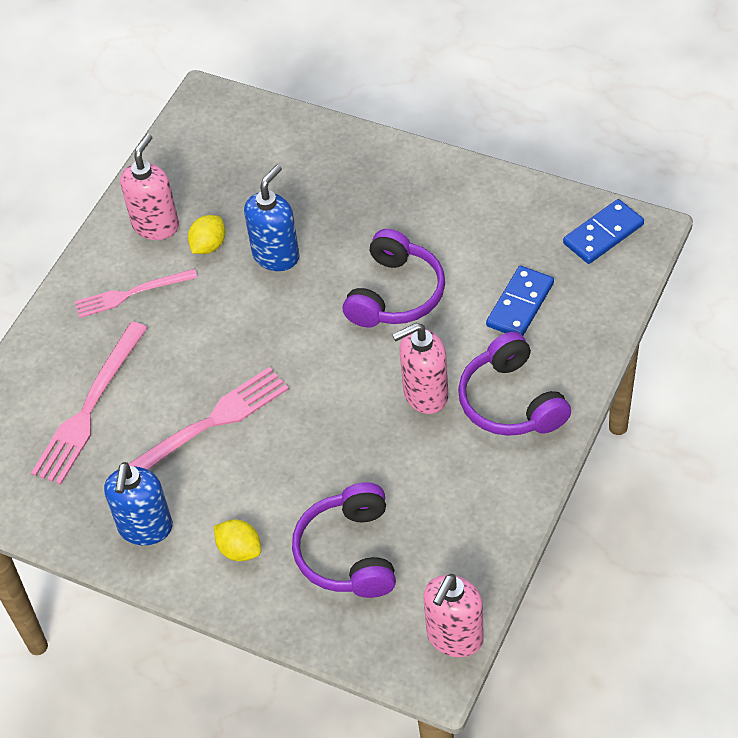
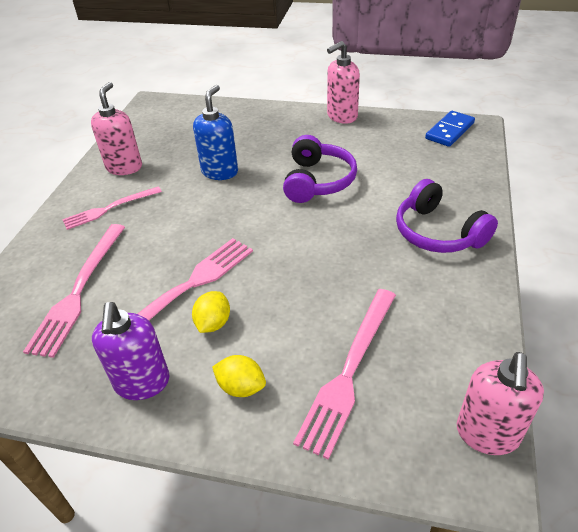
camera: 15 degrees left, 10 degrees down
(145, 528) = (142, 383): blue soap dispenser -> purple soap dispenser
(209, 246) = (167, 173): yellow lemon -> yellow lemon (213, 323)
(349, 553) = (349, 371): purple headphones -> pink fork
(425, 394) = (367, 238): pink soap dispenser -> pink soap dispenser (341, 116)
(520, 304) = (413, 174): blue domino -> none

